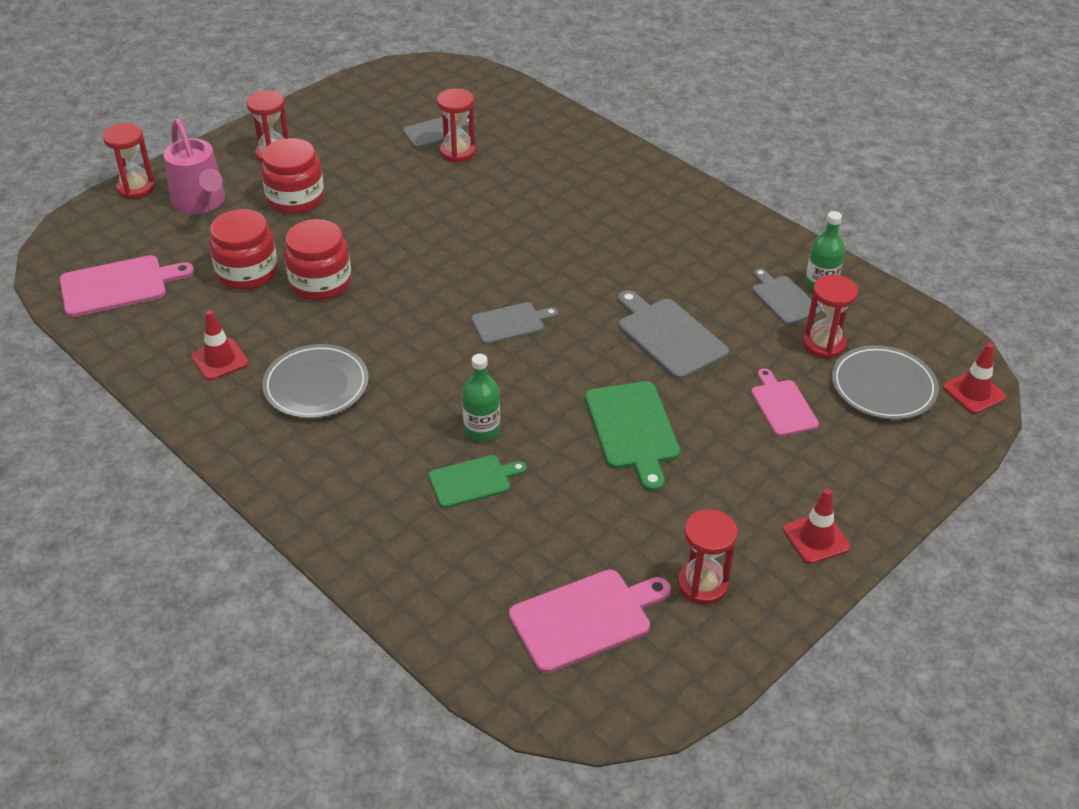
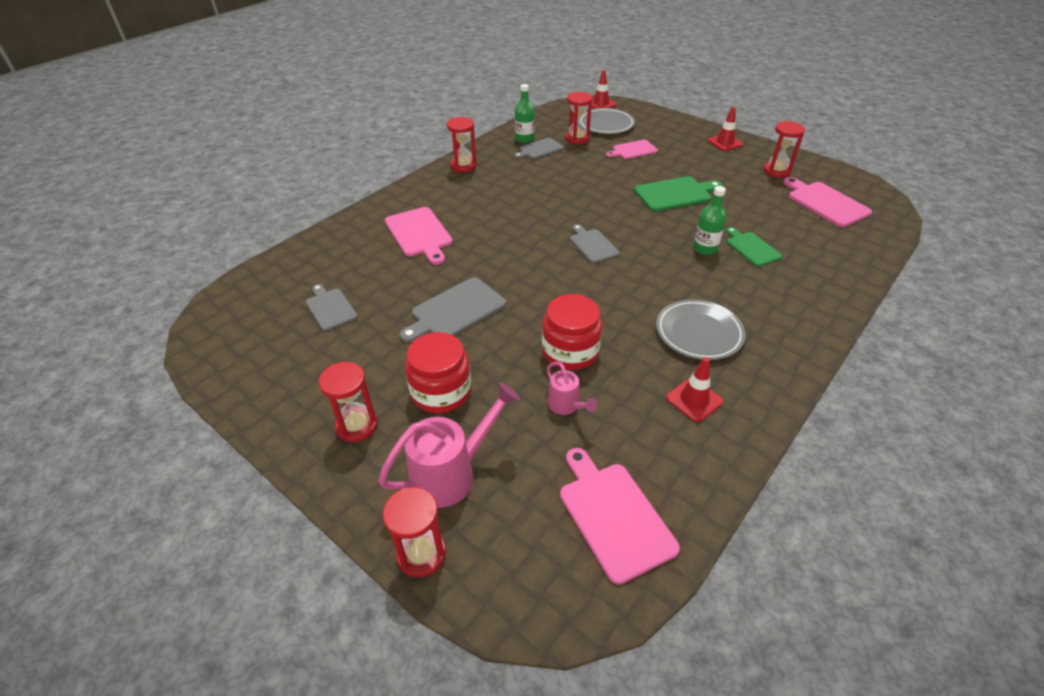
camera: 95 degrees left, 0 degrees up
(247, 272) = (566, 406): red jar -> pink watering can
(457, 152) = (367, 291): red hourglass -> red hourglass (463, 166)
(560, 185) = (419, 234): none -> pink cutting board
(669, 336) = (586, 184): grey cutting board -> grey cutting board (455, 311)

